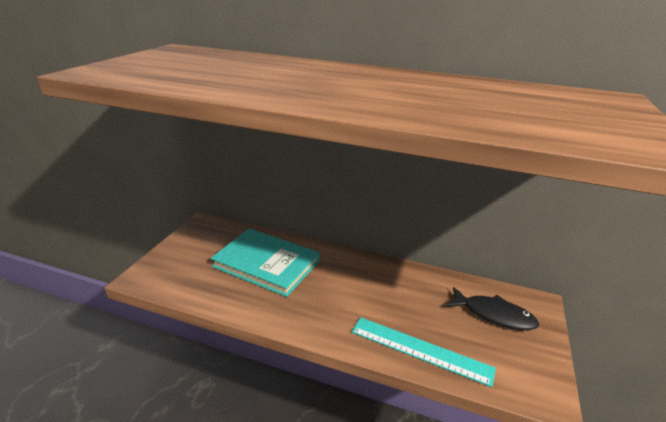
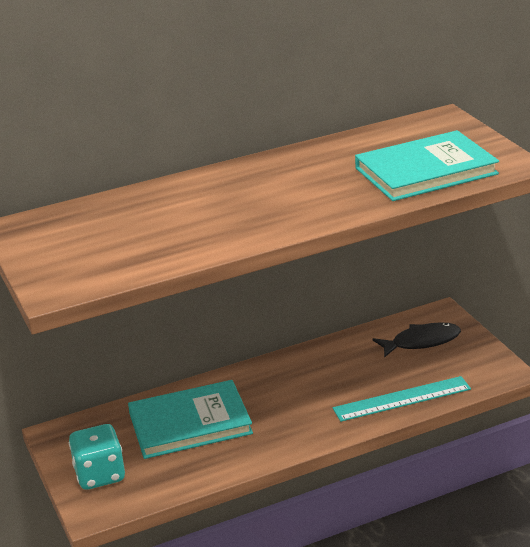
camera: 40 degrees left, 0 degrees up
(179, 259) = (100, 475): none -> turquoise dice
(524, 118) = (426, 171): none -> turquoise book

